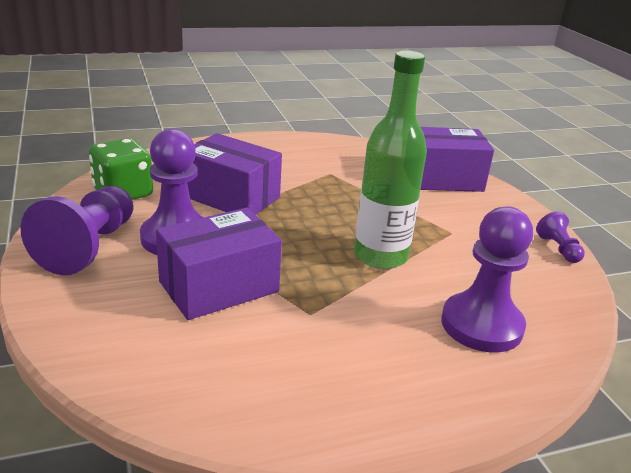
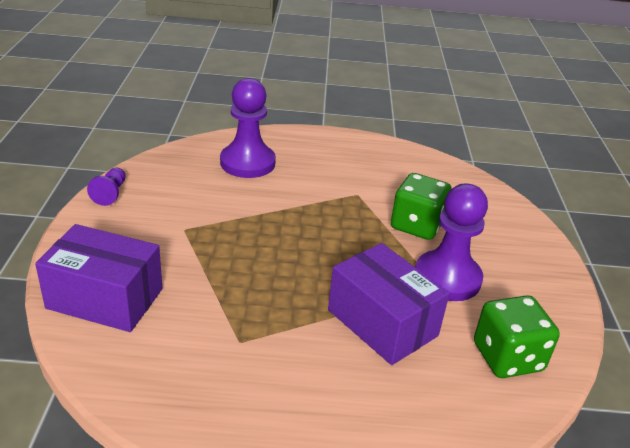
camera: 160 degrees left, 5 degrees up
(88, 247) = (526, 285): purple pawn -> none
(219, 286) = (417, 225): purple box -> green dice
(380, 256) = (273, 221): green bottle -> none

